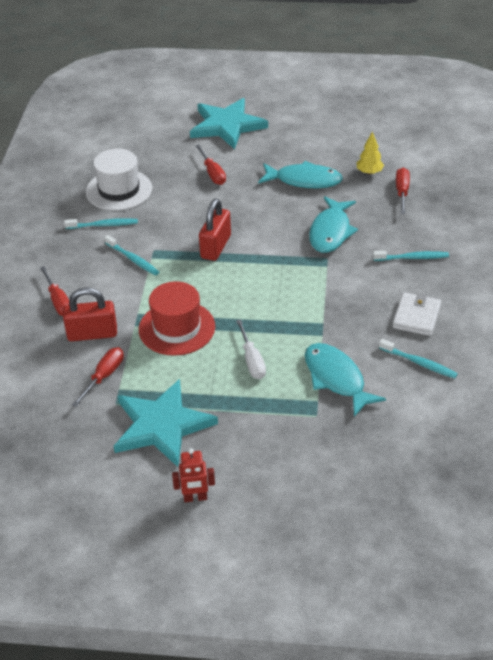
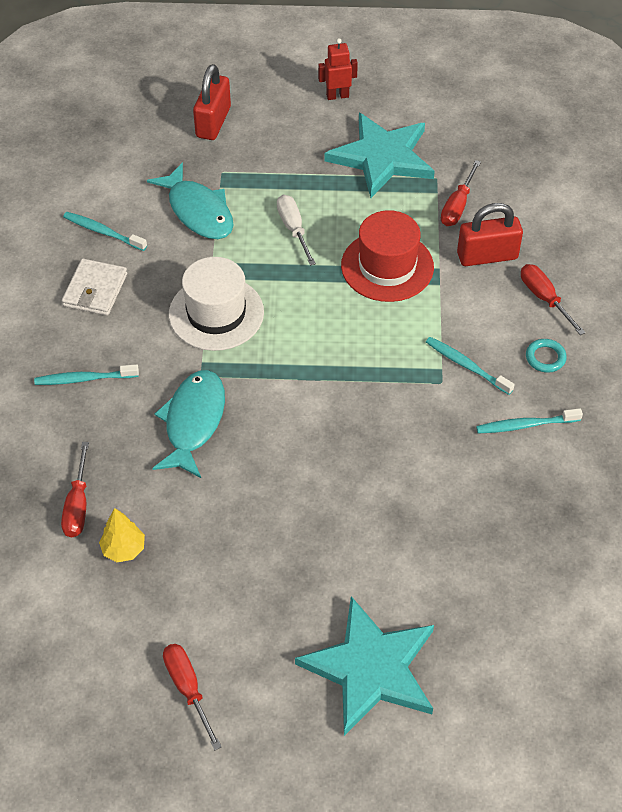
camera: 175 degrees right, 10 degrees up
(74, 263) = (545, 358): none -> turquoise ring
(119, 190) = (523, 497): white hat -> white hat (216, 313)
(212, 173) = (380, 539): red screwdriver -> red screwdriver (188, 688)
(216, 247) = (356, 390): red padlock -> red padlock (213, 122)
(304, 180) = (230, 527): turquoise fish -> none

